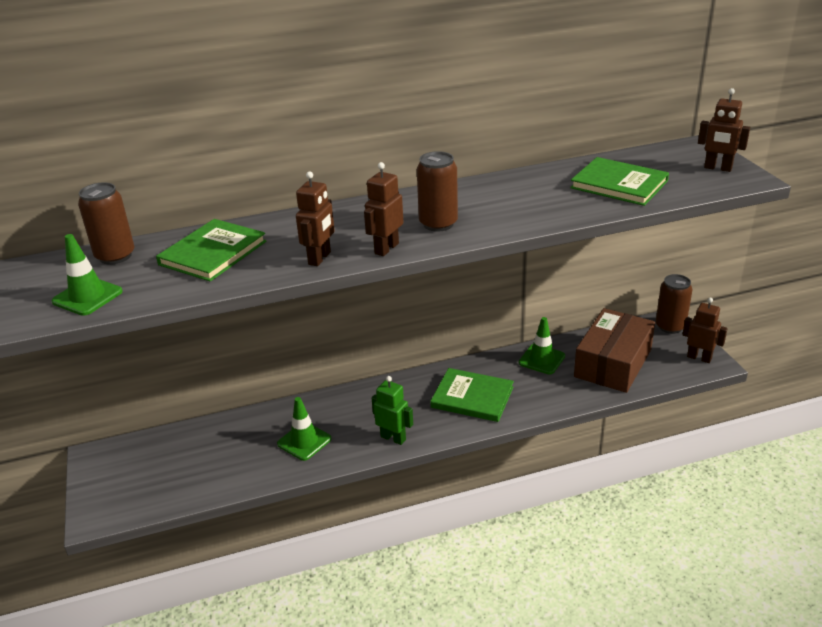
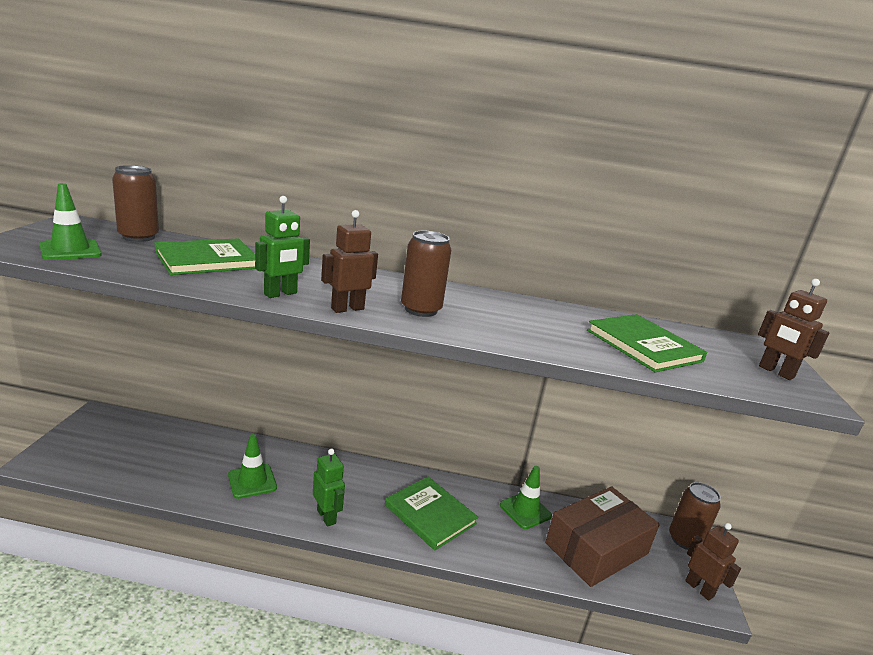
camera: 20 degrees right, 10 degrees down
(320, 258) = (280, 294): brown robot -> green robot

